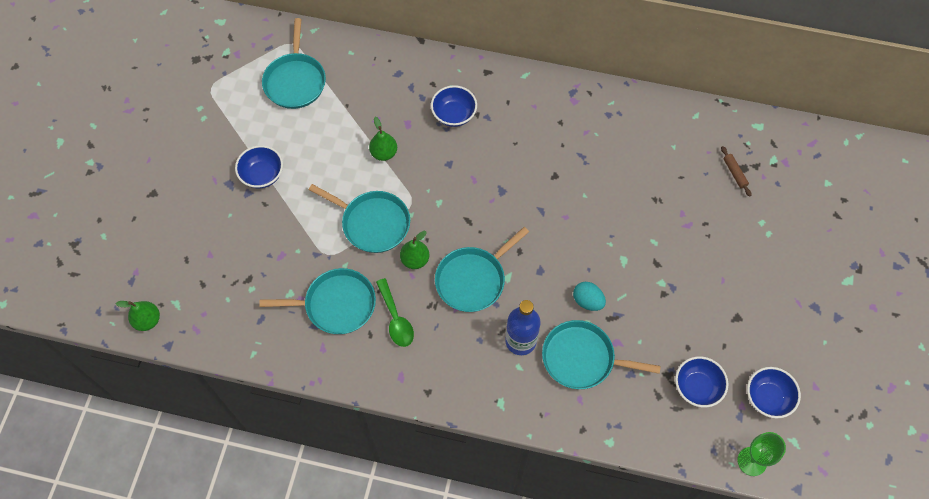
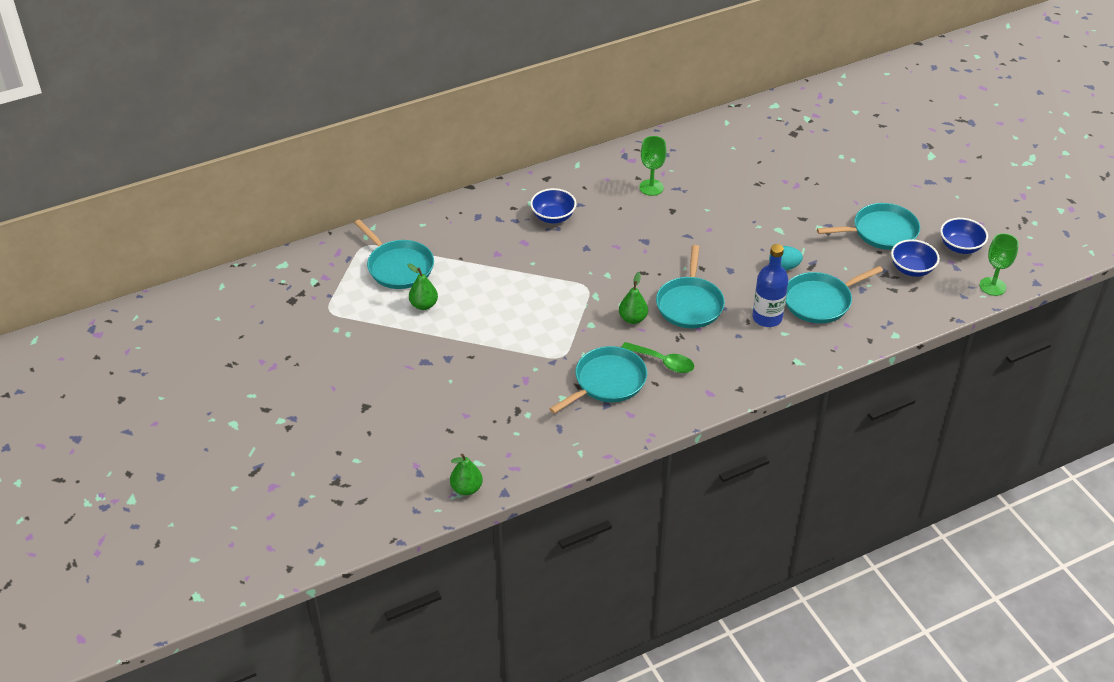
camera: 40 degrees left, 20 degrees down
(262, 175) = (446, 340): blue bowl -> none
(372, 223) = (572, 317): turquoise pan -> turquoise pan (881, 232)
(384, 153) = (528, 270): green pear -> green pear (424, 305)
(561, 140) = (651, 187): none -> green goblet
(734, 173) = (791, 139): brown rolling pin -> none

